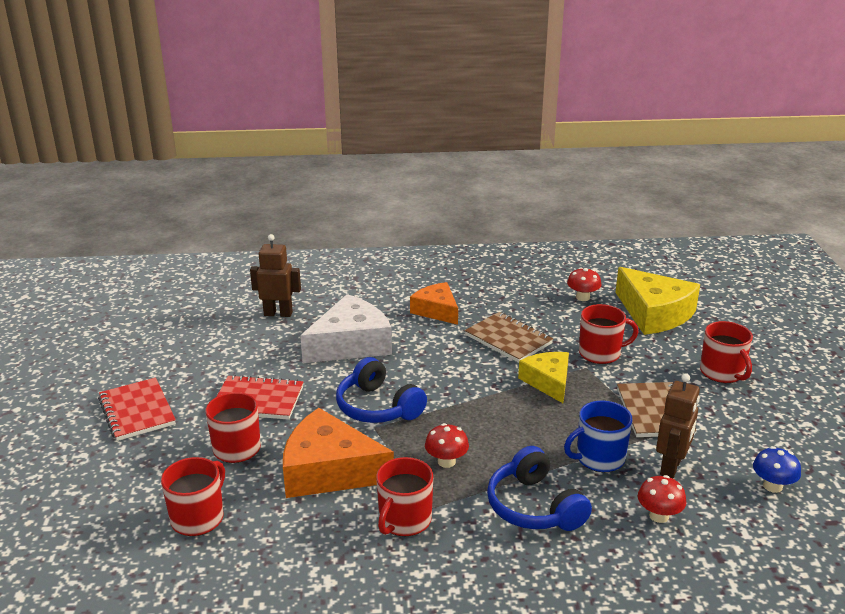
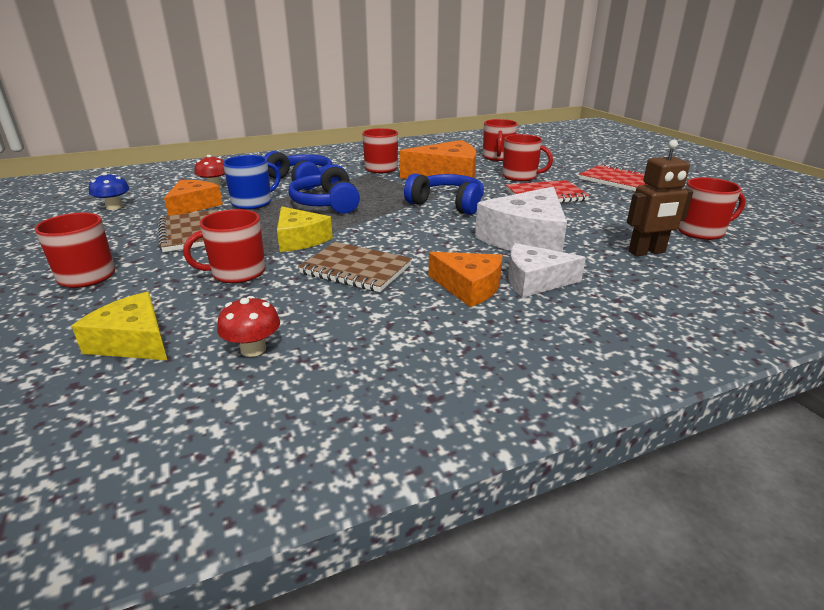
camera: 160 degrees right, 0 degrees up
(201, 323) = (701, 231): none -> red mug
(388, 307) = (534, 281): none -> white cheese
(446, 461) = (370, 188): red mushroom -> none
(510, 438) = (327, 203): none -> blue headphones
(654, 313) = (133, 341): yellow cheese -> yellow cheese, size x0.63
(671, 467) = (194, 206): brown robot -> orange cheese

